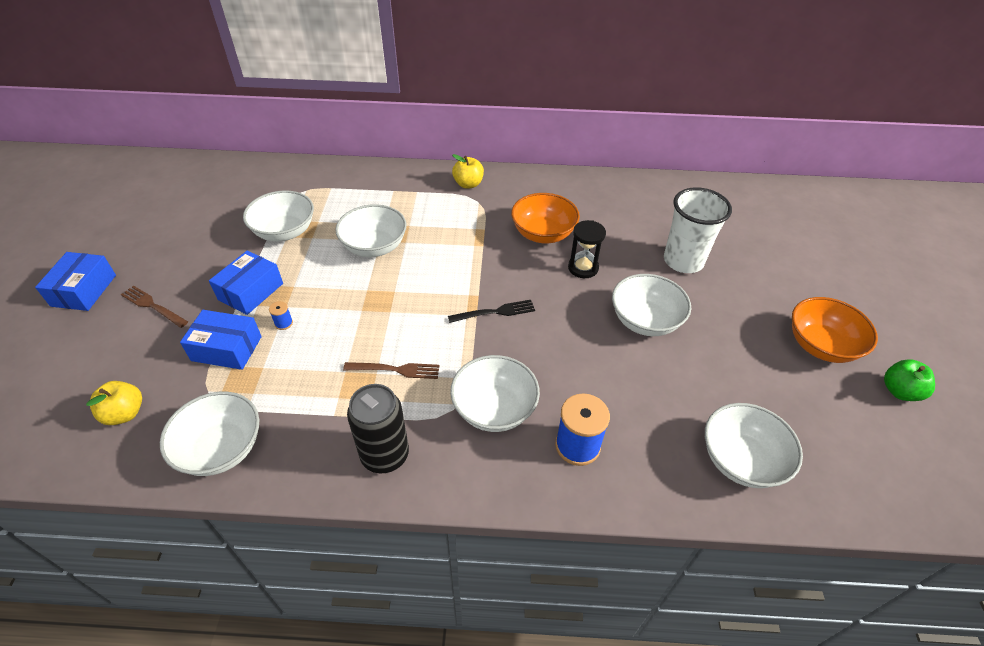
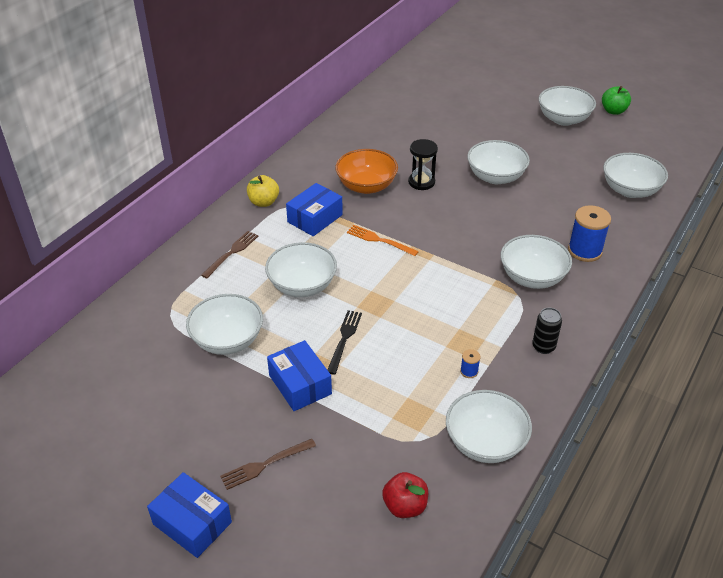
camera: 60 degrees left, 5 degrees down
(125, 413) = (405, 506): yellow apple -> red apple
(226, 348) = (367, 417): blue box -> blue box (315, 218)
(284, 323) = (361, 371): blue spool -> blue spool (469, 371)
(385, 455) = (543, 347): black can -> black can, size x0.59
(396, 370) = (462, 316): brown fork -> brown fork (232, 253)
(469, 271) = (379, 240): none -> orange fork
(495, 312) = (436, 243): black fork -> black fork (344, 339)
(683, 261) = (450, 135): white cup -> none
(821, 345) = (563, 119): orange bowl -> white bowl

